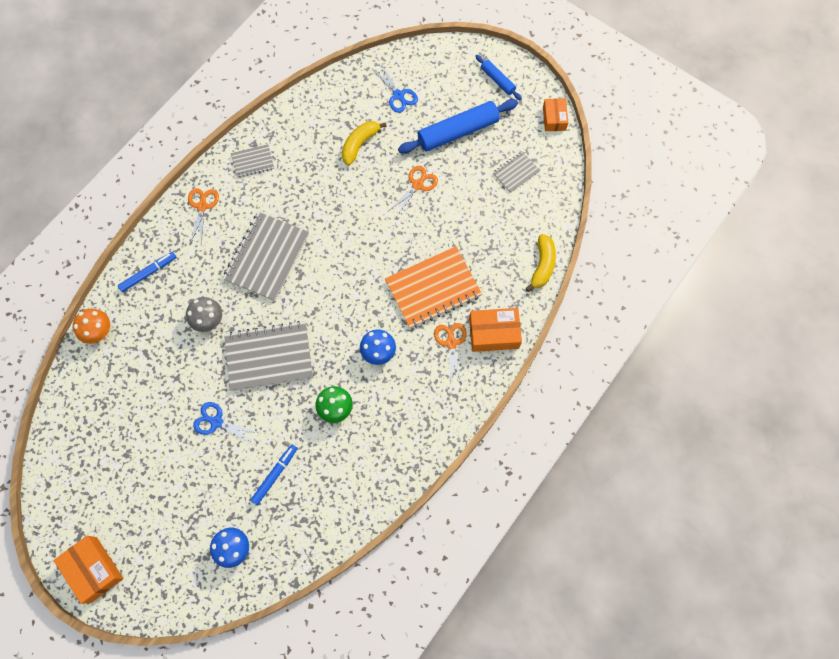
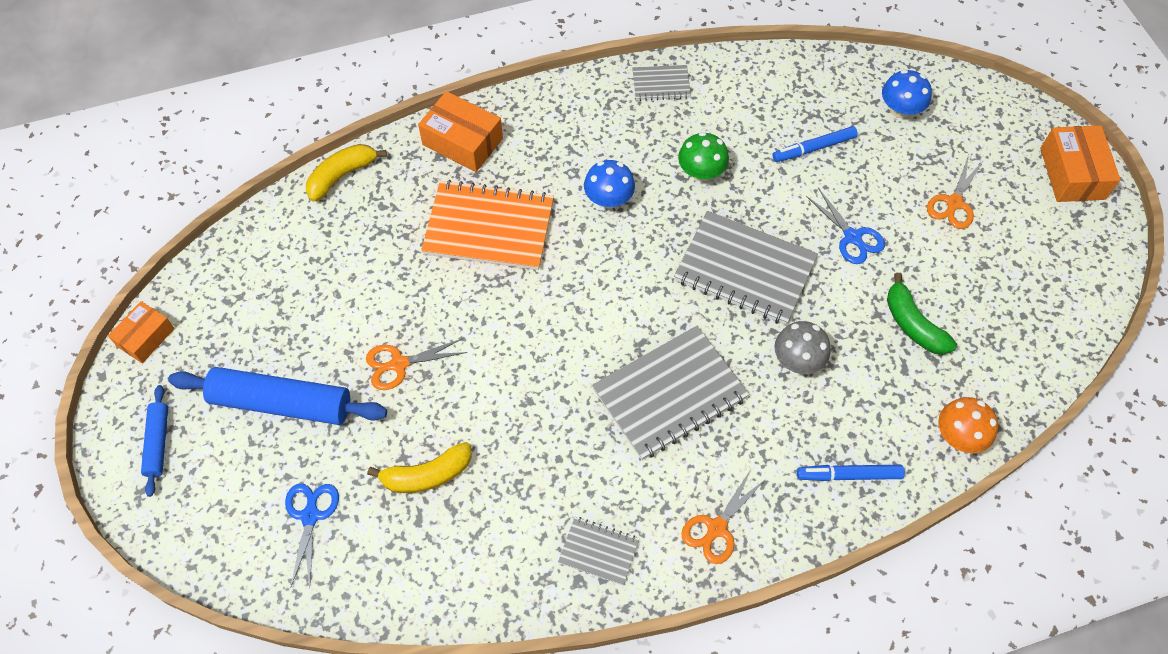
camera: 145 degrees left, 10 degrees down
(153, 384) = (912, 324): none -> green banana
(451, 343) = (518, 160): orange scissors -> orange scissors (954, 203)
(516, 173) = (264, 299): grey notebook -> grey notebook (661, 84)

